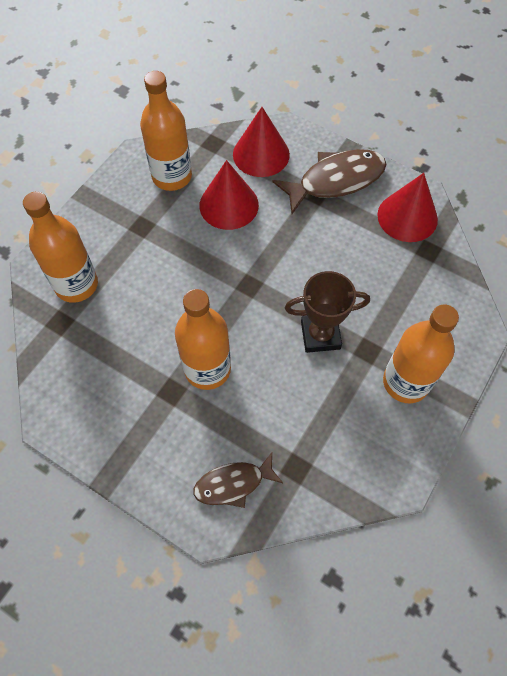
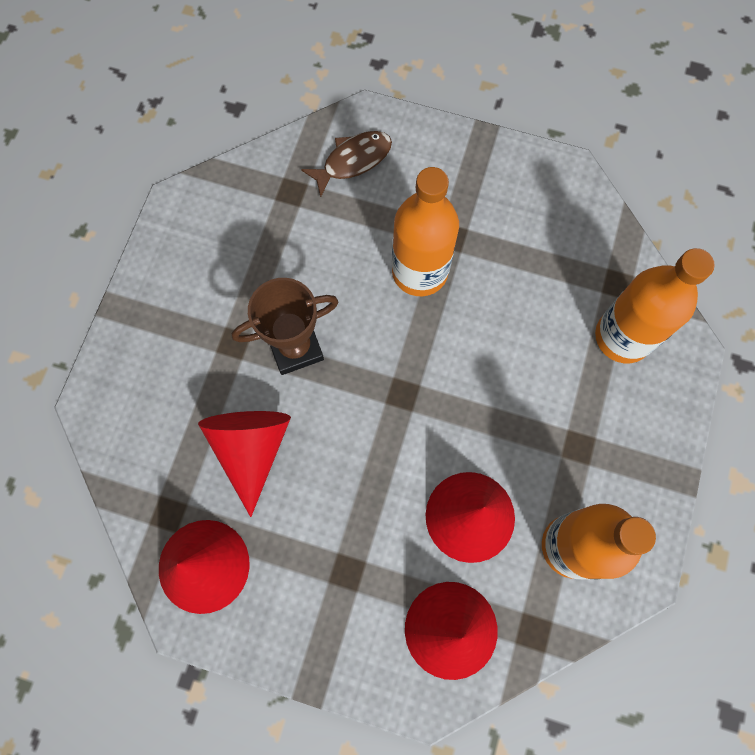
camera: 165 degrees right, 10 degrees up
(336, 181) = (321, 607): brown fish -> none
(365, 275) = (251, 449): none -> red cone
(405, 382) = (182, 314): orange bottle -> none

